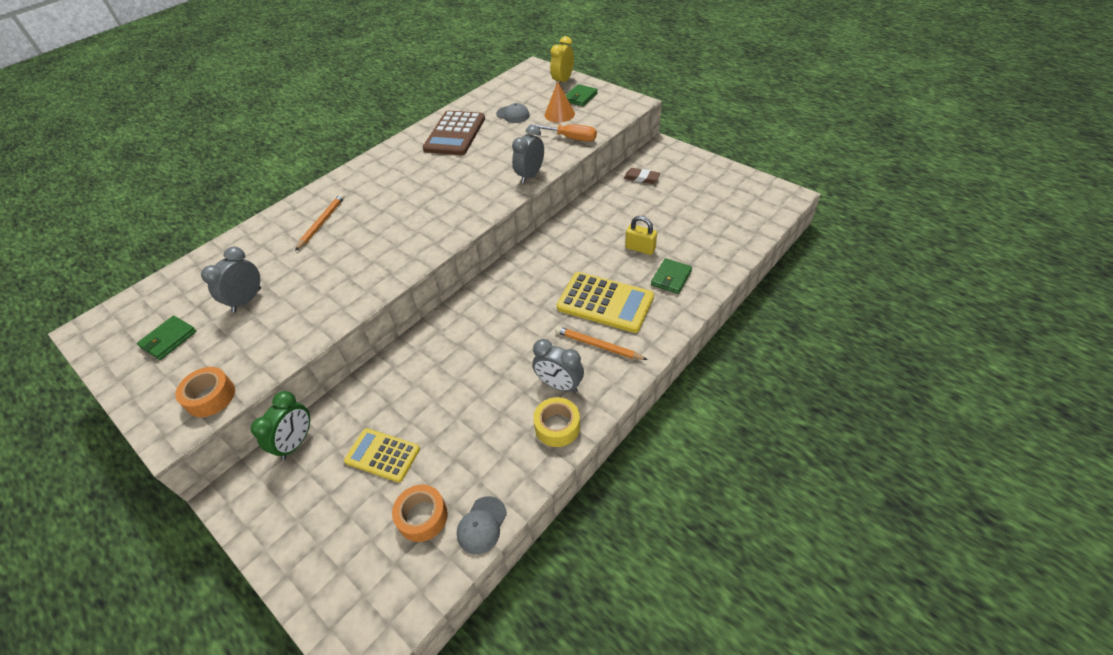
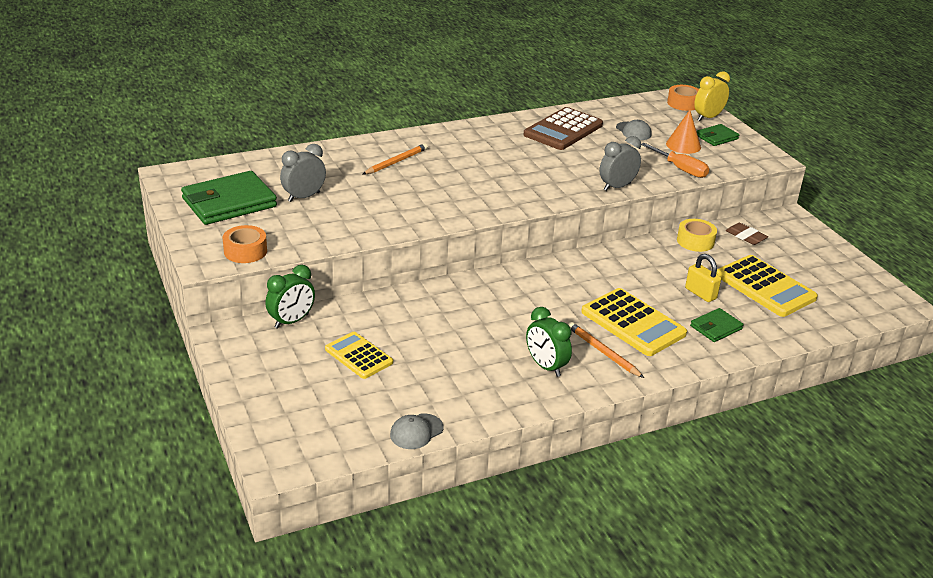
camera: 20 degrees right, 15 degrees down
(169, 339) = (229, 202): green wallet -> green wallet, size x1.95
(422, 517) = (369, 407): orange tape -> orange tape (683, 103)
(557, 426) = (524, 394): yellow tape -> yellow tape (695, 241)
(559, 385) = (546, 366): grey clock -> green clock
(683, 221) = (765, 287): none -> yellow calculator

